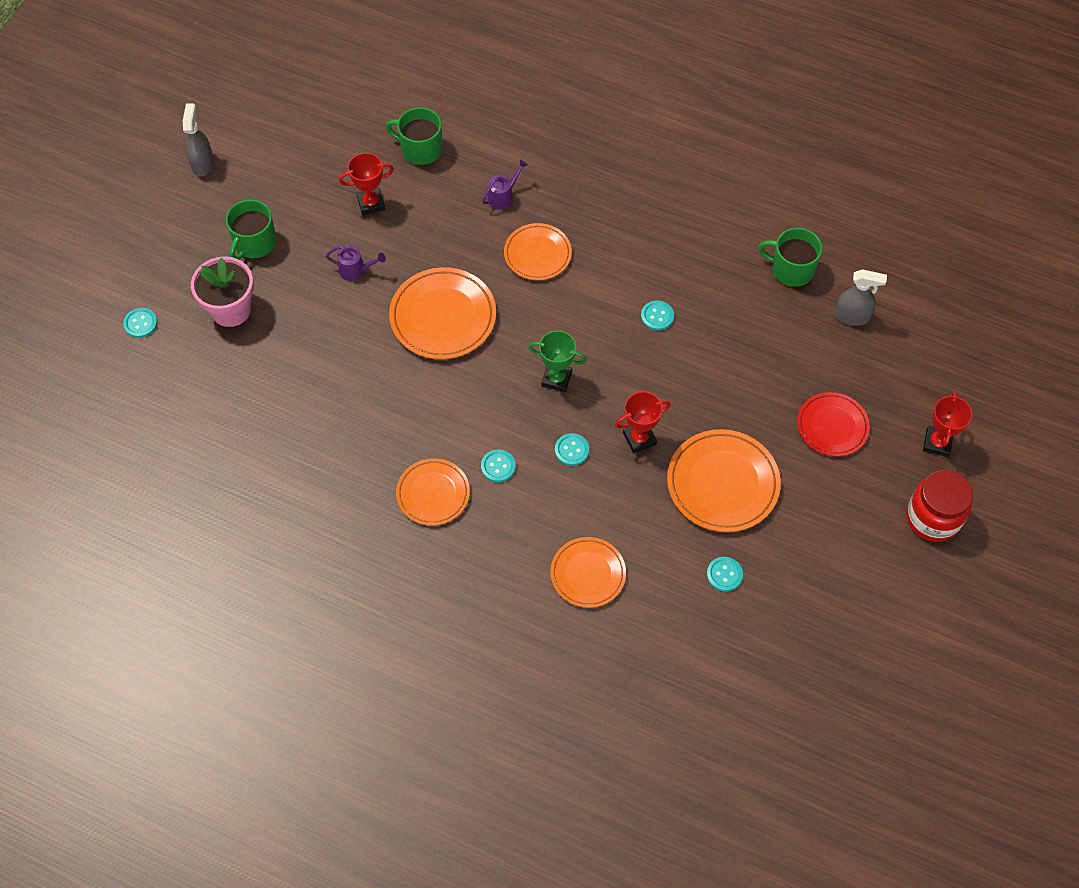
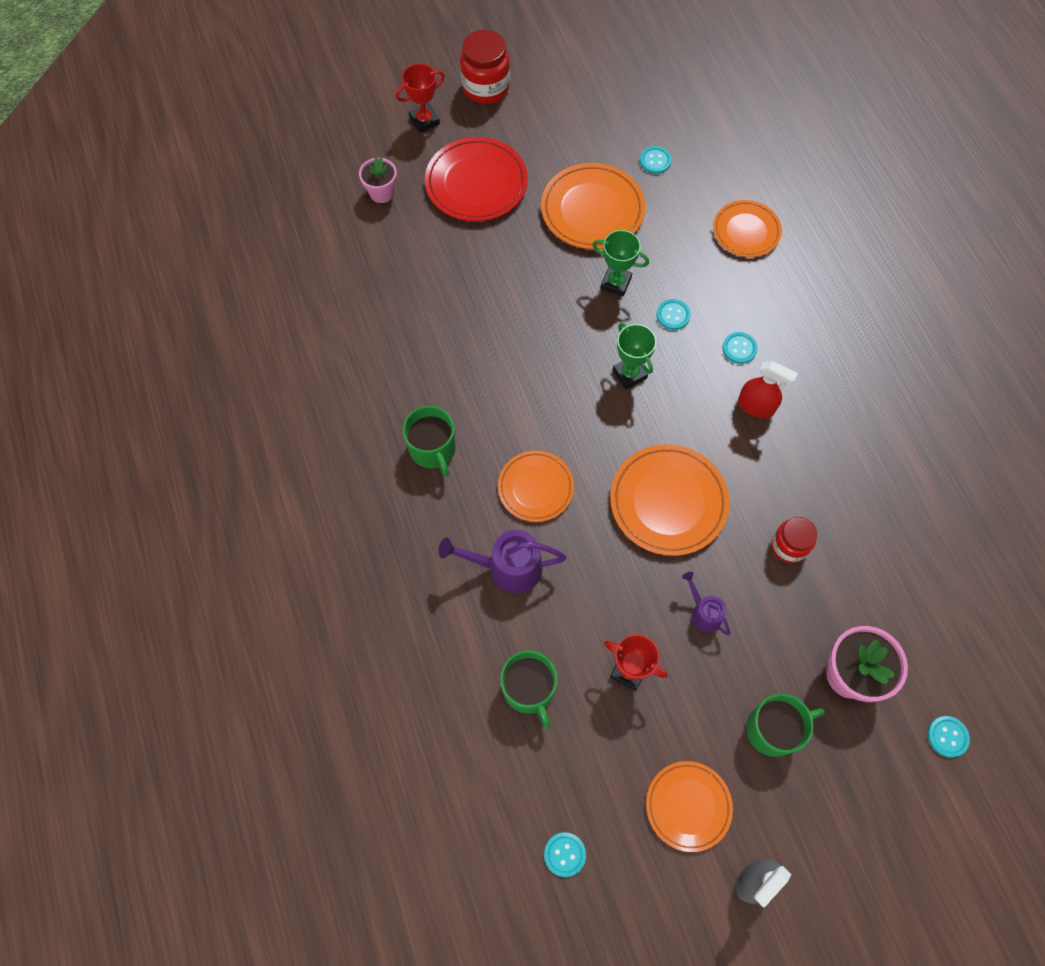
camera: 135 degrees left, 5 degrees up
(336, 355) = (789, 546): none -> red jar
(433, 494) = (807, 369): orange plate -> orange plate (688, 806)
(445, 432) = (756, 406): none -> red spray bottle
(503, 196) = (507, 568): purple watering can -> purple watering can, size x1.73
(639, 438) = (616, 283): red trophy -> green trophy
(657, 316) = (502, 355): turquoise button -> turquoise button (564, 854)
(791, 269) = (363, 303): green mug -> green mug (433, 449)
(832, 426) = (476, 183): red plate -> red plate, size x1.54
(852, 316) = (367, 236): grey spray bottle -> none
(887, 356) = (381, 193): none -> pink flower pot

